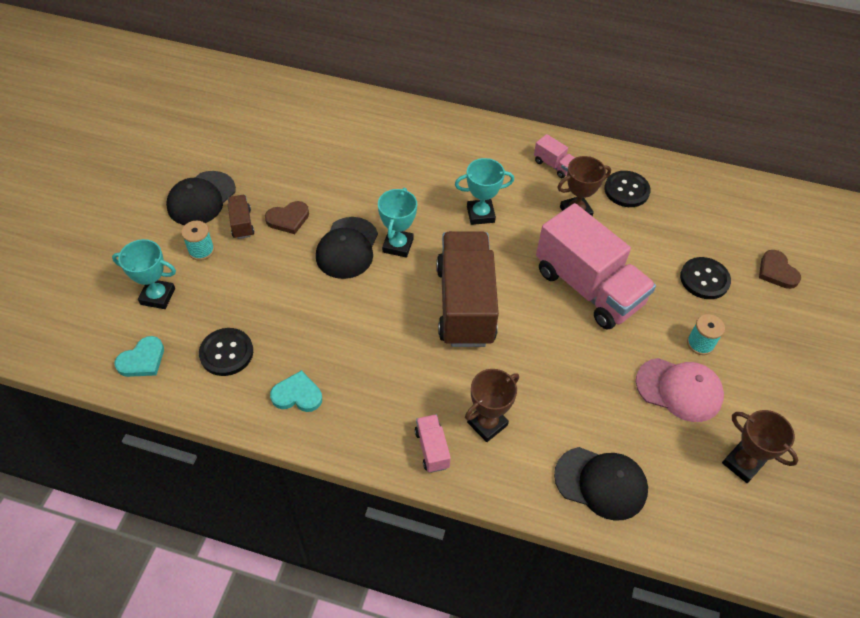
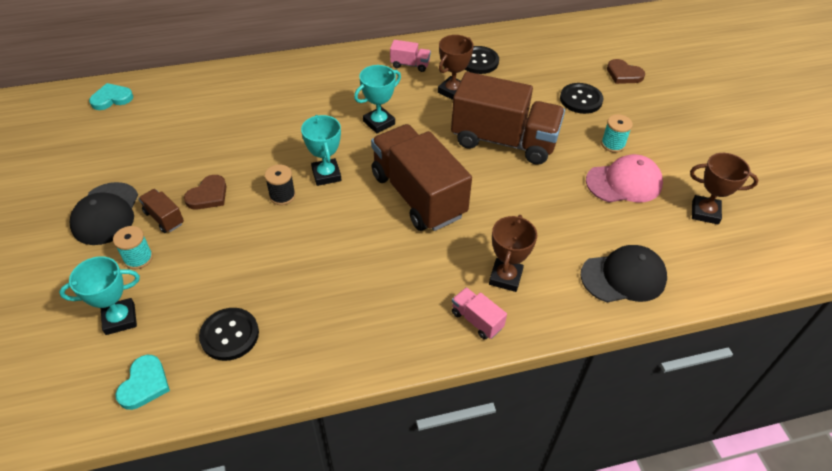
camera: 30 degrees left, 5 degrees down
(297, 395) = (325, 337): turquoise heart -> turquoise heart (111, 99)
(347, 248) = (282, 196): black cap -> black spool
(588, 287) = (504, 141): pink truck -> brown truck

